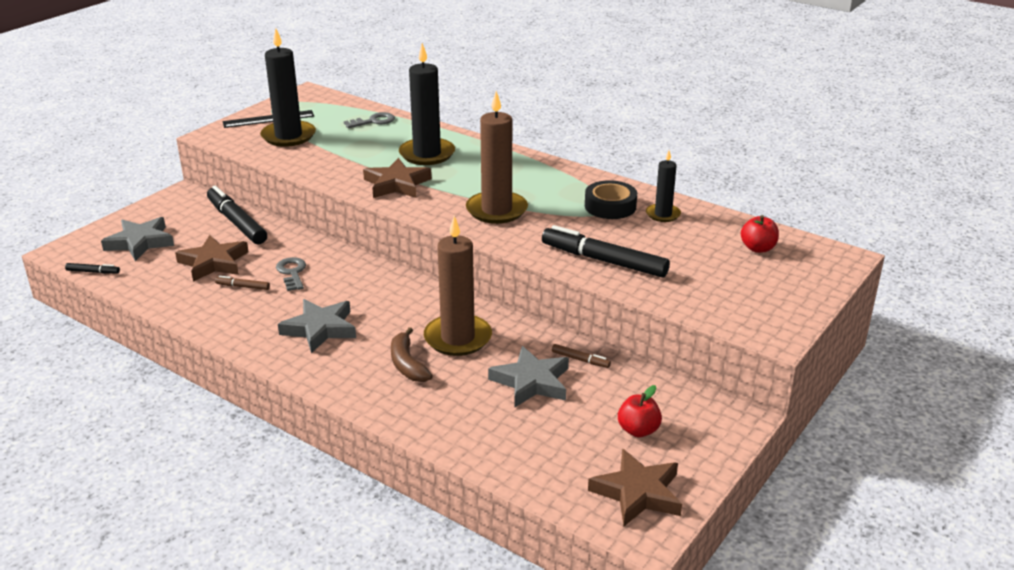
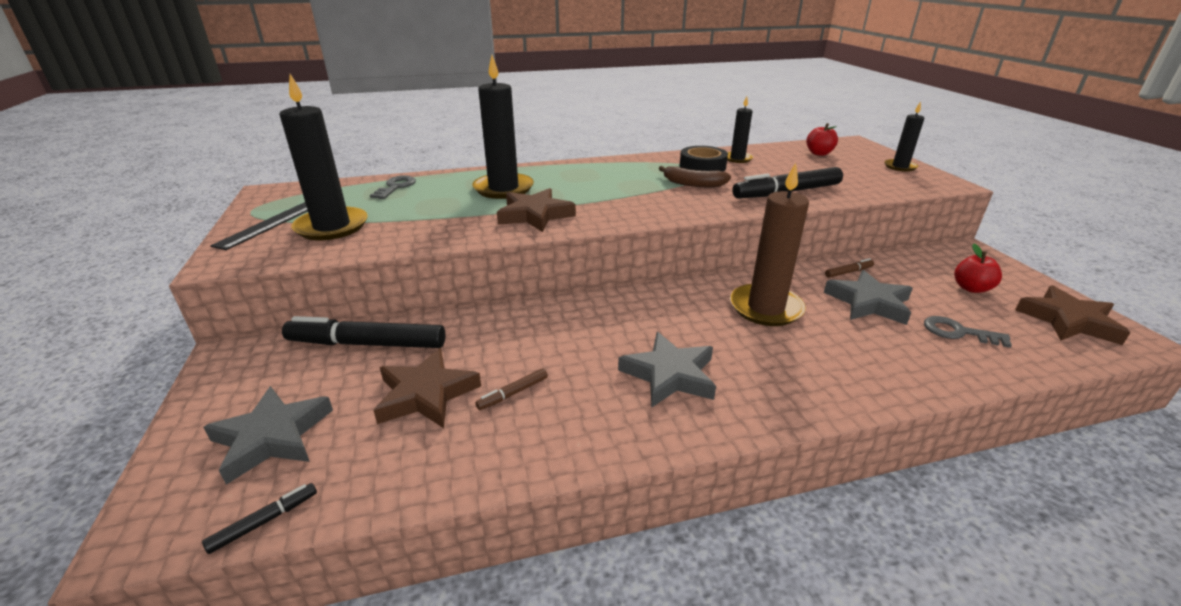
camera: 50 degrees left, 0 degrees up
(292, 273) = (531, 349): grey key -> grey key (958, 332)
(407, 364) = (789, 349): brown banana -> brown banana (693, 184)
(496, 210) = (651, 197): brown candle -> none
(790, 300) = (900, 167): none -> black candle

